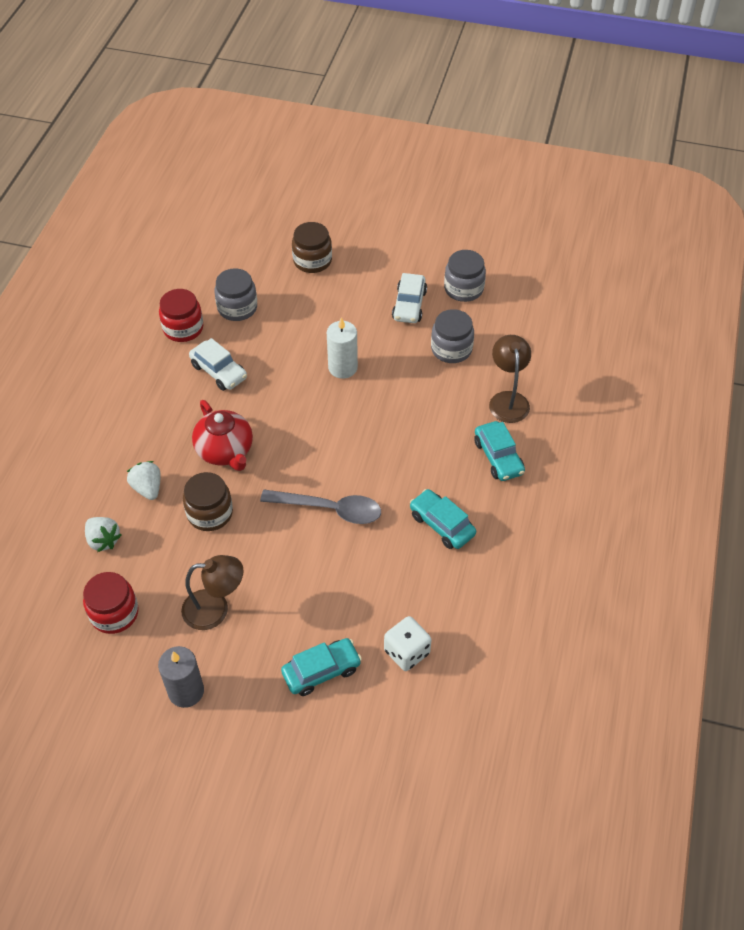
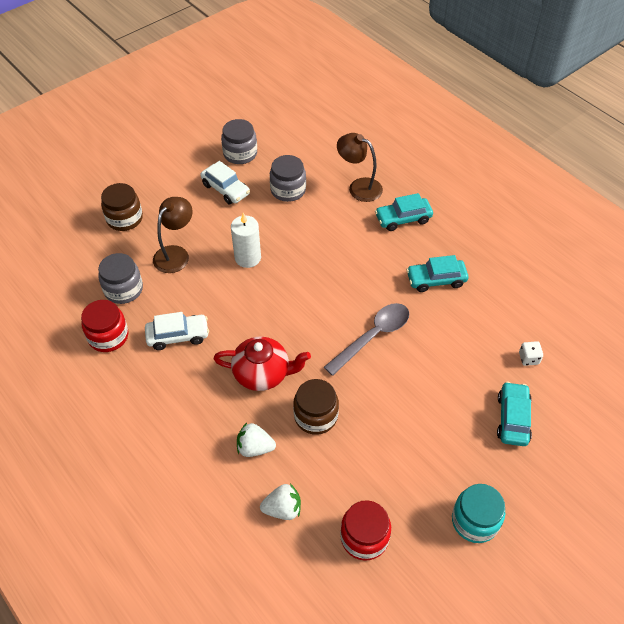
camera: 55 degrees left, 0 degrees up
(186, 691) = (475, 521): grey candle -> turquoise jar
(215, 609) = (411, 460): brown lamp -> brown lamp (176, 254)
(406, 652) = (528, 358): white dice -> white dice, size x0.61
(498, 457) = (403, 219): turquoise car -> turquoise car turned 150 degrees clockwise

